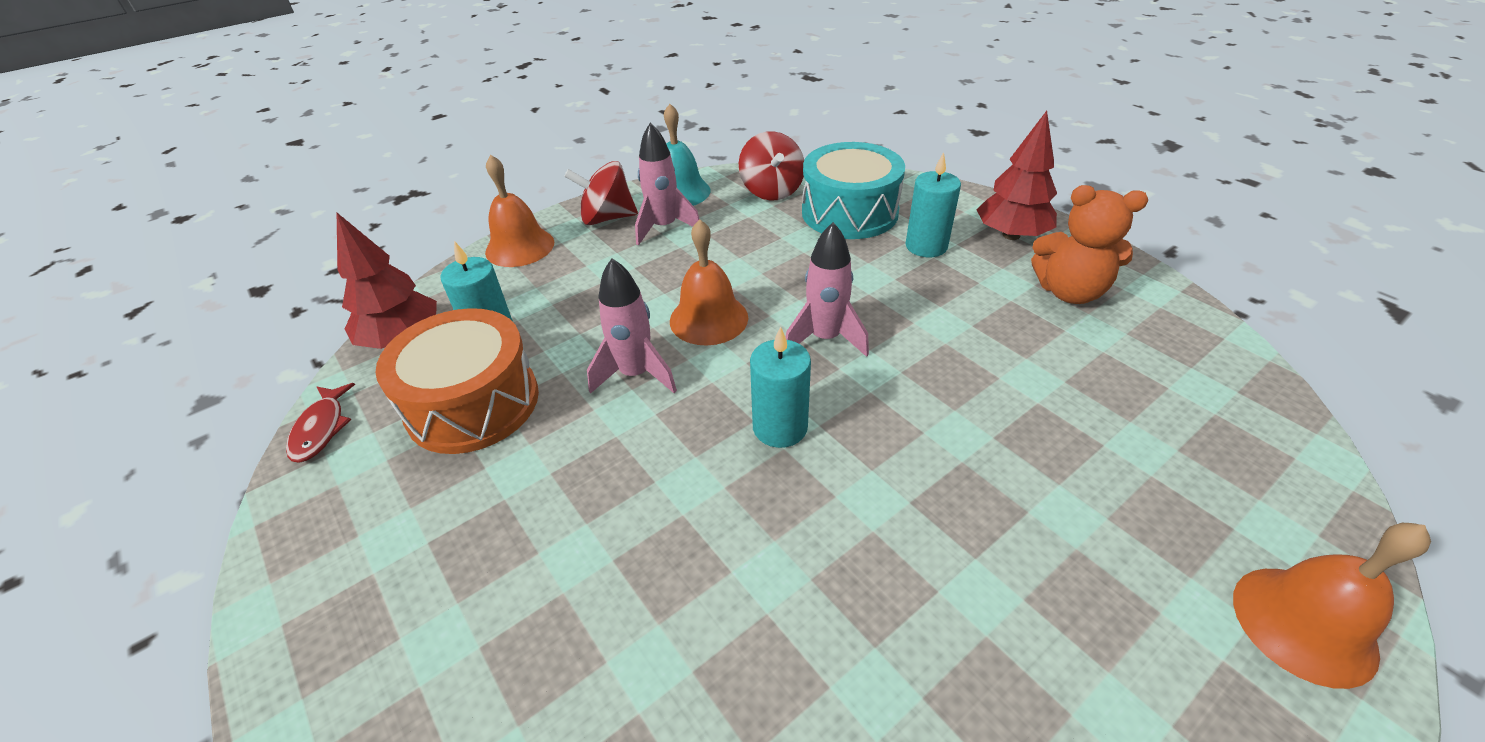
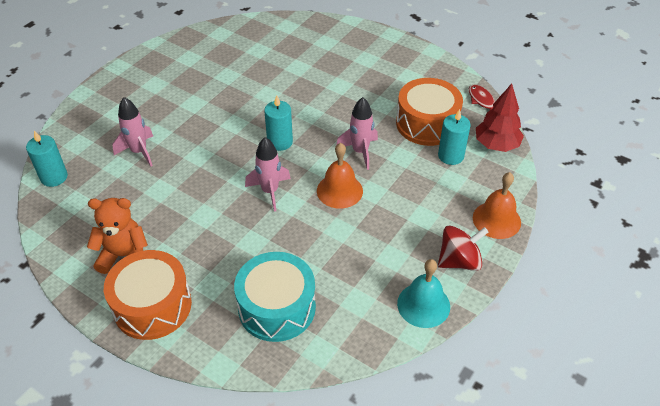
camera: 160 degrees right, 5 degrees up
(664, 227) = (410, 260): pink rocket -> pink rocket (139, 152)
(772, 190) = (348, 323): red spinning top -> none
(926, 246) = (215, 280): turquoise candle -> turquoise candle (54, 177)
(1011, 235) = (152, 306): red tree -> orange drum
(1303, 624) = (86, 117): orange bell -> none

